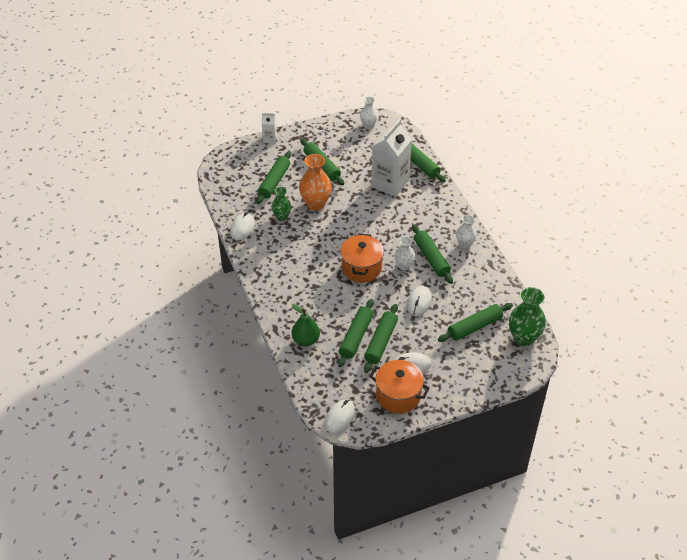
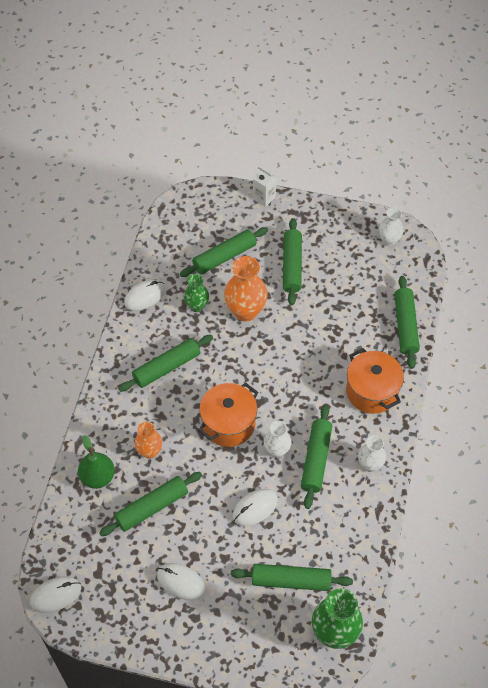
camera: 35 degrees right, 10 degrees up
(326, 308) = (149, 451): none -> orange vase
(381, 342) = (172, 531): green rolling pin -> green rolling pin (166, 367)
(390, 183) = (350, 332): white carton -> none
(398, 395) = (136, 611): orange pot -> orange pot (372, 391)

